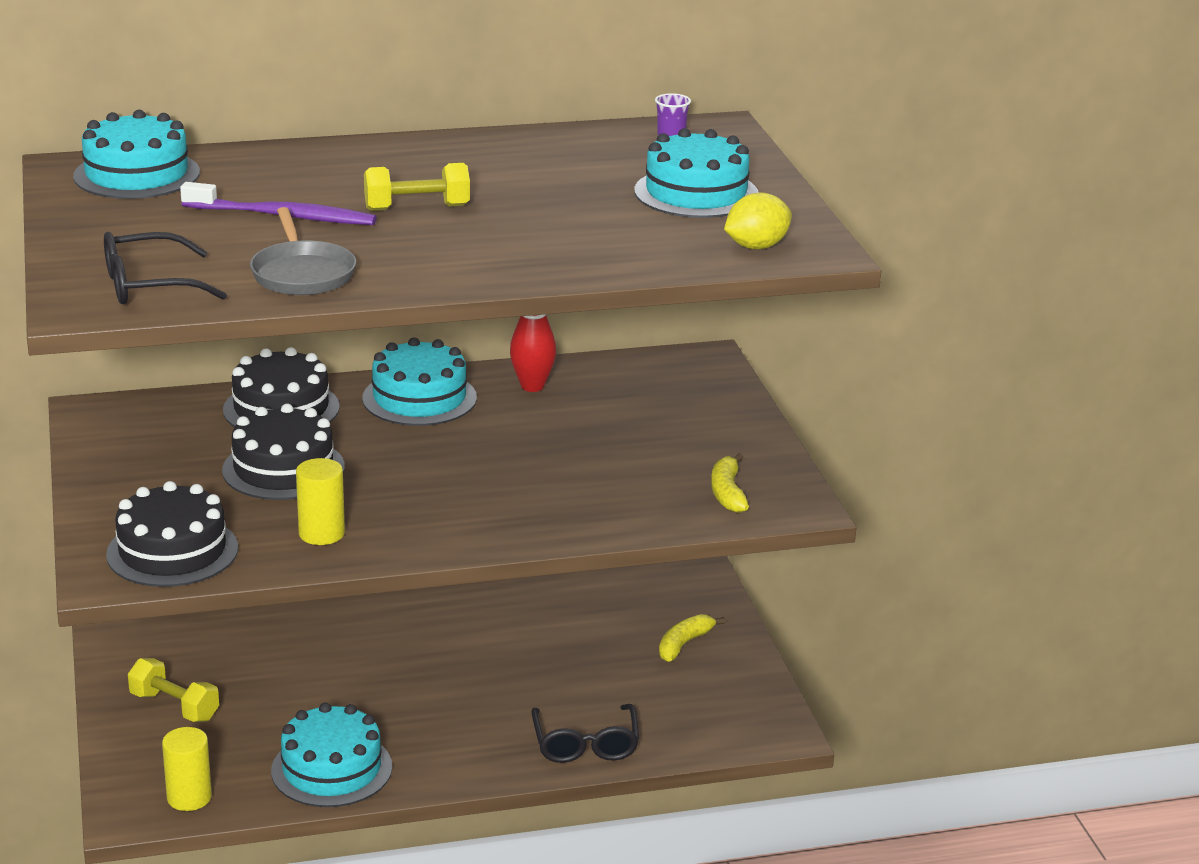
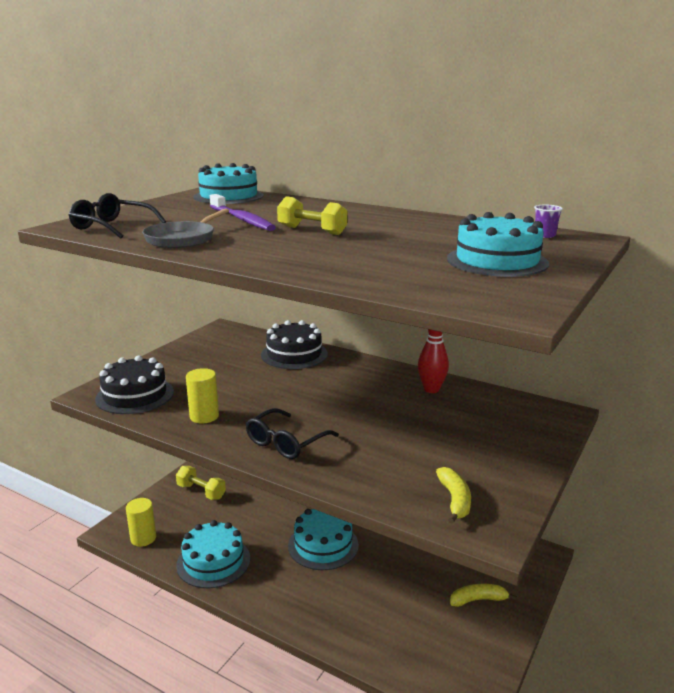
camera: 45 degrees right, 5 degrees down
(174, 706) = (201, 492): yellow dumbbell -> yellow dumbbell turned 45 degrees counterclockwise
(283, 469) = (246, 380): black cake -> none
(419, 398) = (364, 373): turquoise cake -> turquoise cake (323, 545)
(585, 744) = (345, 629): black glasses -> black glasses (286, 443)
(727, 493) = (455, 500): yellow banana -> yellow banana turned 135 degrees clockwise
(756, 247) = (474, 295): yellow lemon -> none

